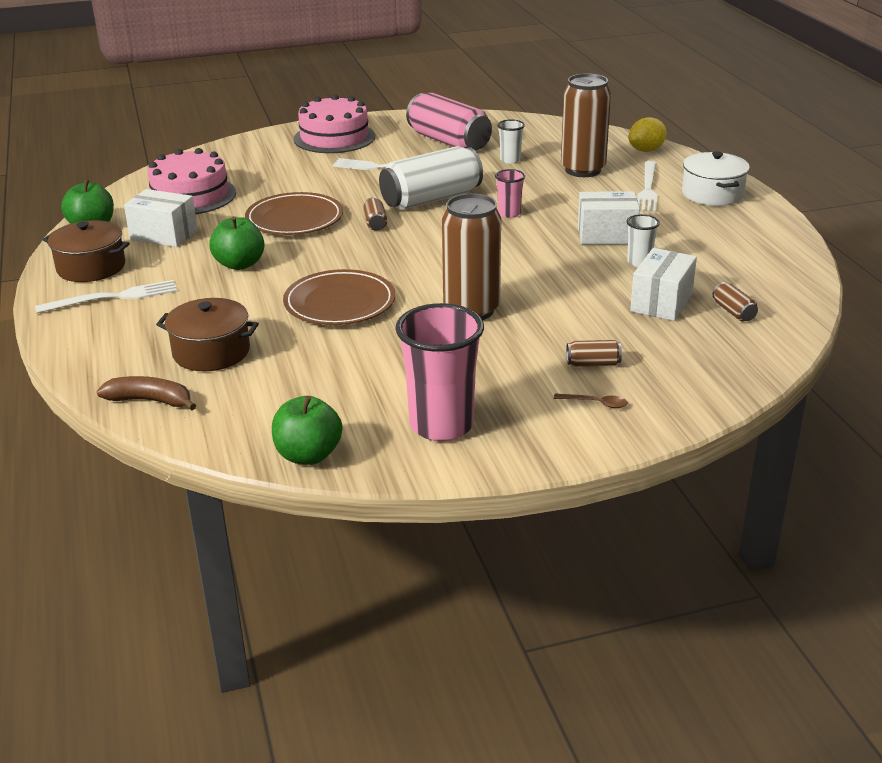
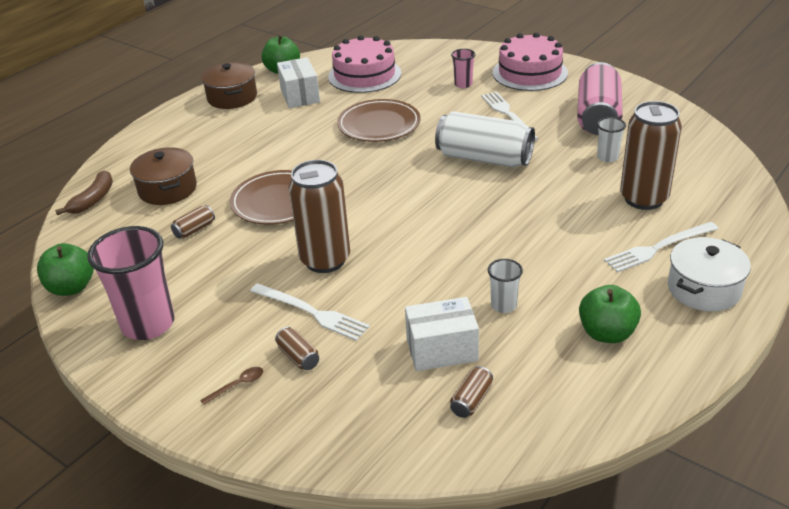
camera: 55 degrees right, 5 degrees up
(113, 297) = (202, 124): white fork -> white fork (311, 312)
(150, 401) = (93, 199): brown banana -> brown banana turned 45 degrees clockwise
(239, 264) = (290, 140): green apple -> green apple (607, 333)
(375, 223) = (413, 156): brown can -> brown can (194, 230)
(509, 213) = (507, 202): pink cup -> pink cup (463, 84)
(595, 403) = (237, 385): brown spoon -> brown spoon turned 105 degrees counterclockwise
(606, 235) = (532, 266): white box -> none
(646, 150) = (741, 212): yellow lemon -> none

